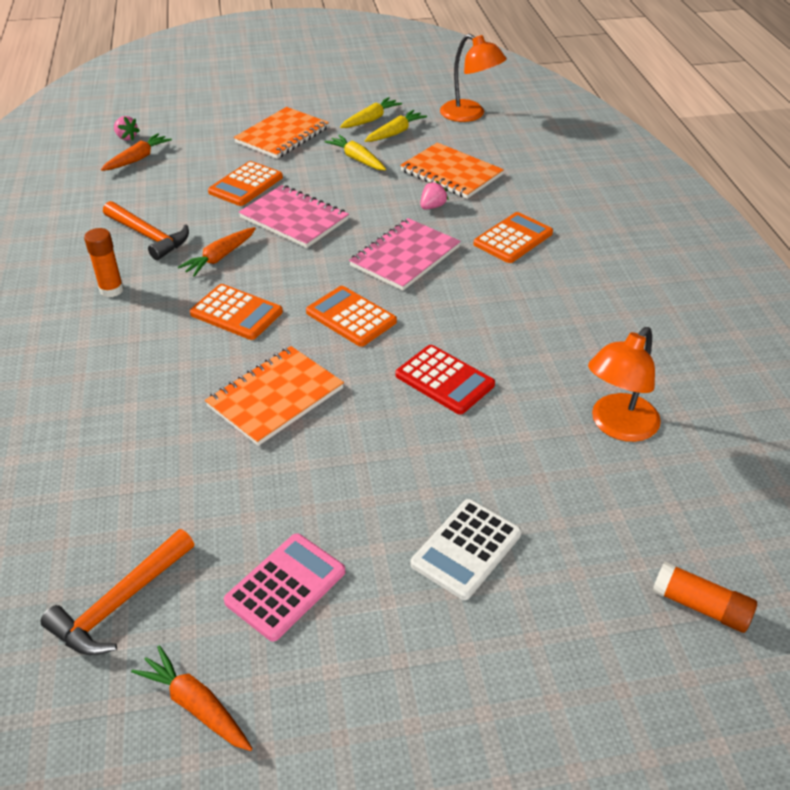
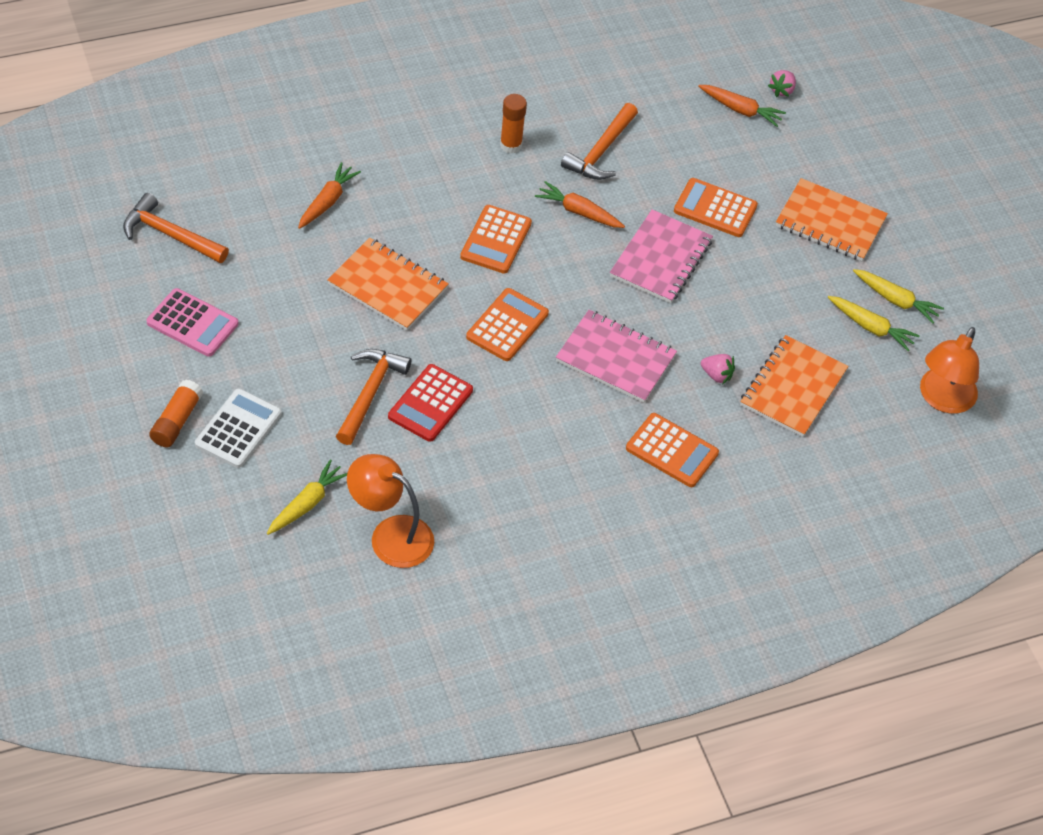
camera: 75 degrees right, 10 degrees up
(196, 705) = (96, 292): orange carrot -> orange carrot (327, 201)
(357, 159) = (798, 297): yellow carrot -> yellow carrot (307, 504)
(425, 425) = (370, 393): none -> orange hammer
(466, 549) = (238, 429): white calculator -> white calculator turned 90 degrees clockwise
(700, 606) = (199, 580): orange glue stick -> orange glue stick (176, 421)

